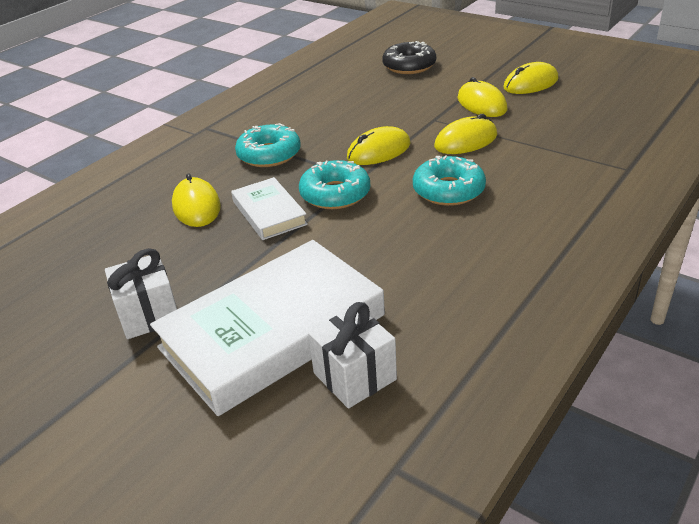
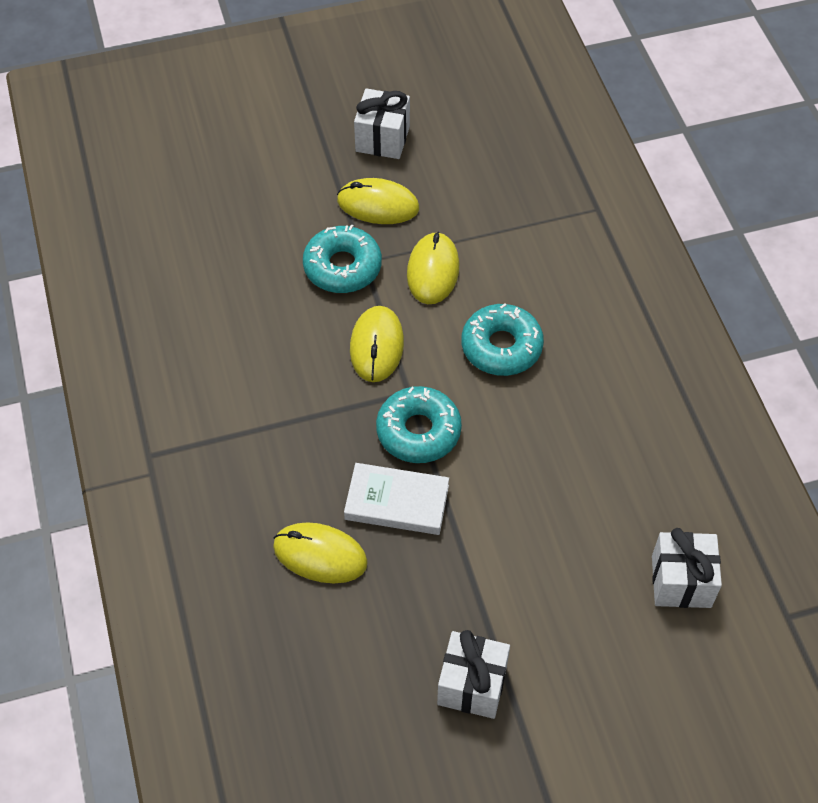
camera: 55 degrees left, 20 degrees up
(269, 154) = (281, 436): turquoise donut -> turquoise donut (342, 267)
(273, 331) = (581, 604): white book -> none
(409, 66) = (222, 192): black donut -> none
(530, 83) = (382, 139): yellow mouse -> white gift

